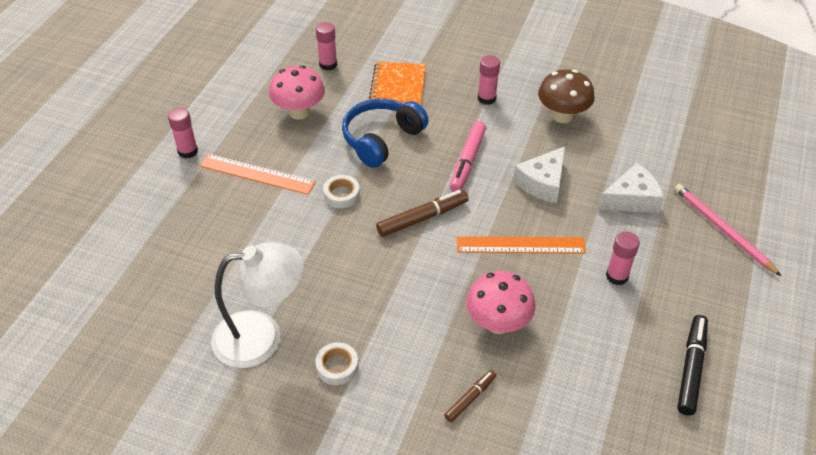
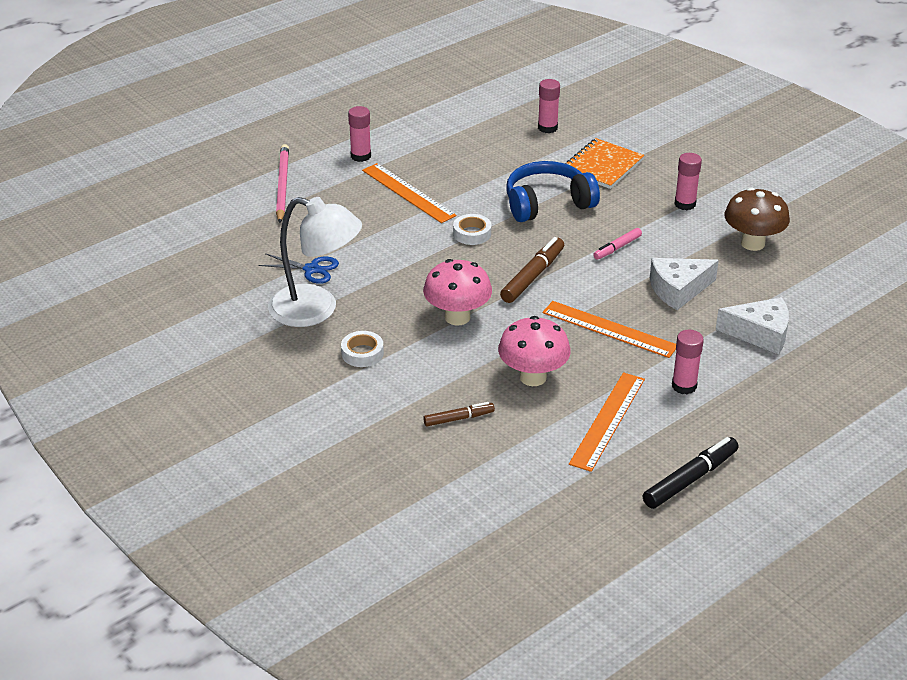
camera: 30 degrees right, 10 degrees down
(226, 293) = (311, 269): none -> blue scissors
(299, 112) = (487, 158): pink mushroom -> pink mushroom (457, 317)
(422, 218) = (532, 276): brown marker -> brown marker turned 60 degrees counterclockwise
(467, 161) = (617, 248): pink marker -> pink marker, size x0.60
(587, 340) = (607, 421): none -> orange ruler
(722, 230) = (835, 391): pink pencil -> pink pencil (282, 185)

